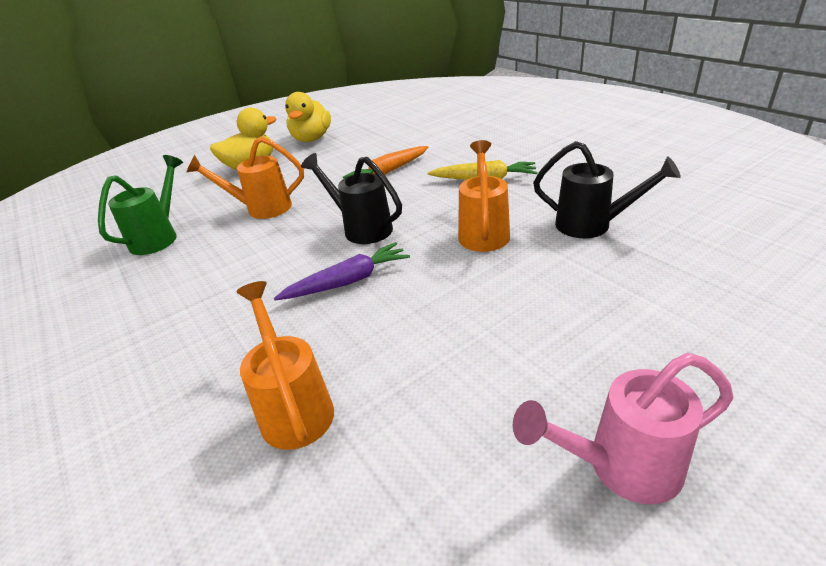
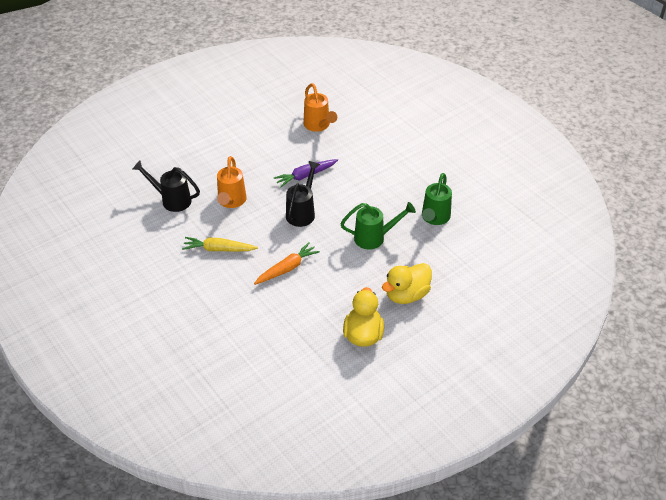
camera: 175 degrees right, 10 degrees up
(261, 209) = (375, 238): orange watering can -> green watering can
(361, 228) = (302, 212): black watering can -> black watering can turned 105 degrees counterclockwise
(620, 467) = (214, 107): pink watering can -> none

